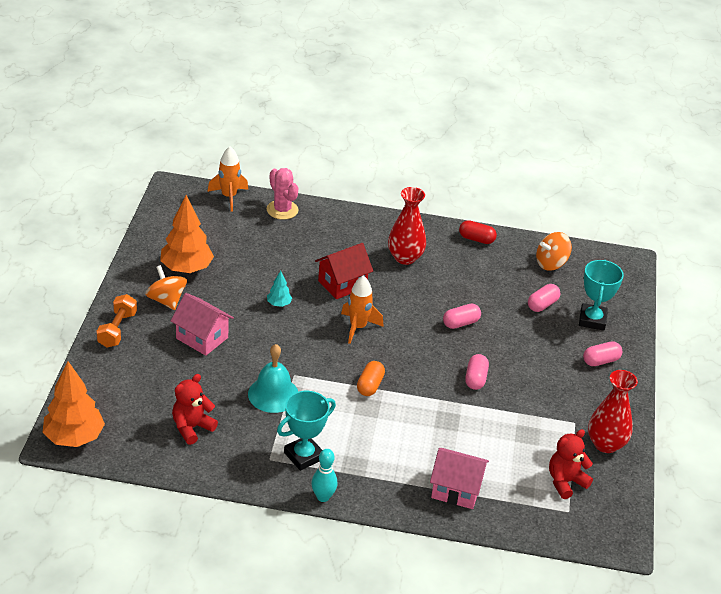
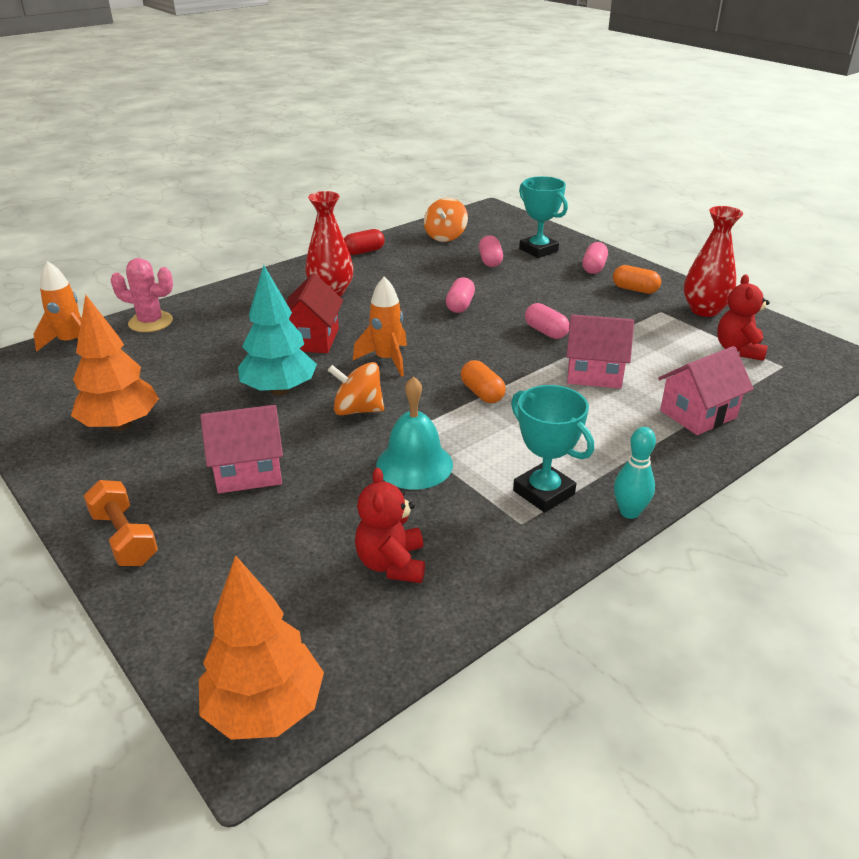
camera: 45 degrees left, 5 degrees down
(166, 300) = (144, 467): orange spinning top -> orange spinning top (357, 410)
(279, 304) = (279, 390): turquoise tree -> turquoise tree, size x2.13
(303, 456) = (543, 492): turquoise trophy -> turquoise trophy turned 45 degrees counterclockwise
(449, 424) = (594, 374): none -> pink house
(592, 396) = (635, 289): none -> orange capsule

